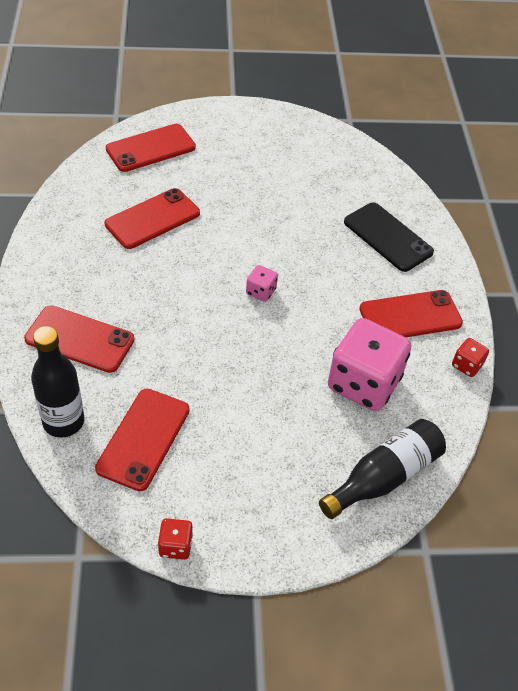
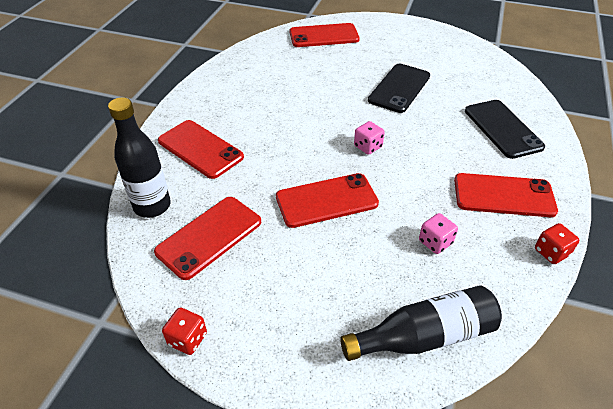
camera: 25 degrees right, 5 degrees down
(152, 219) = (302, 80): red phone -> red phone (326, 200)
(266, 207) = (399, 88): none -> black phone
(363, 383) = (435, 242): pink dice -> pink dice, size x0.44

